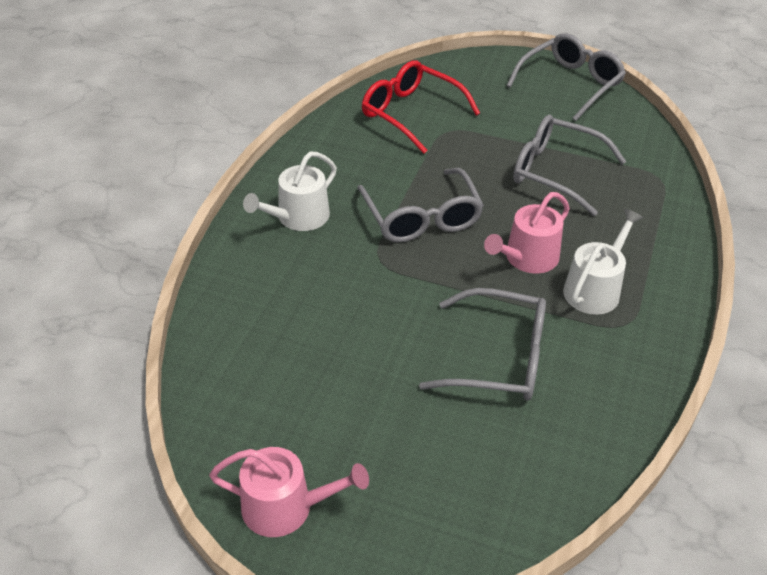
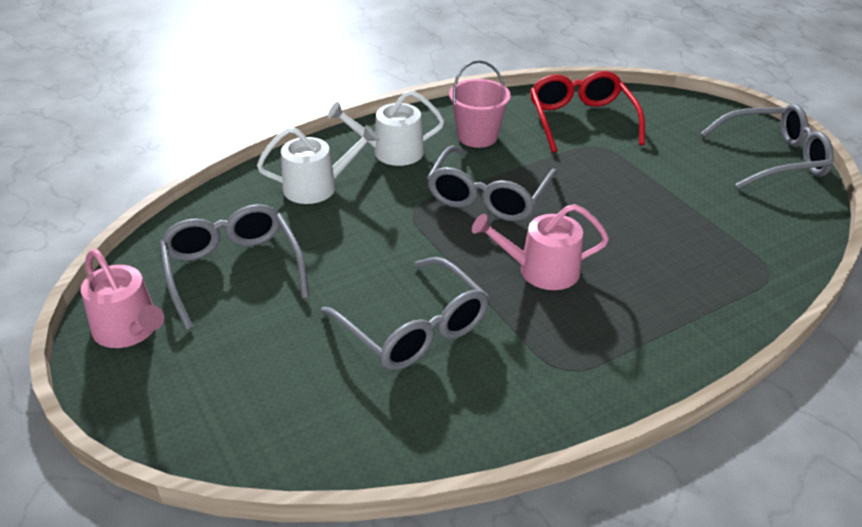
camera: 40 degrees right, 5 degrees down
(350, 167) = (477, 136): none -> pink bucket
(555, 172) = (660, 219): grey glasses -> grey glasses (233, 270)
(595, 289) = (574, 326): white watering can -> white watering can (317, 187)

